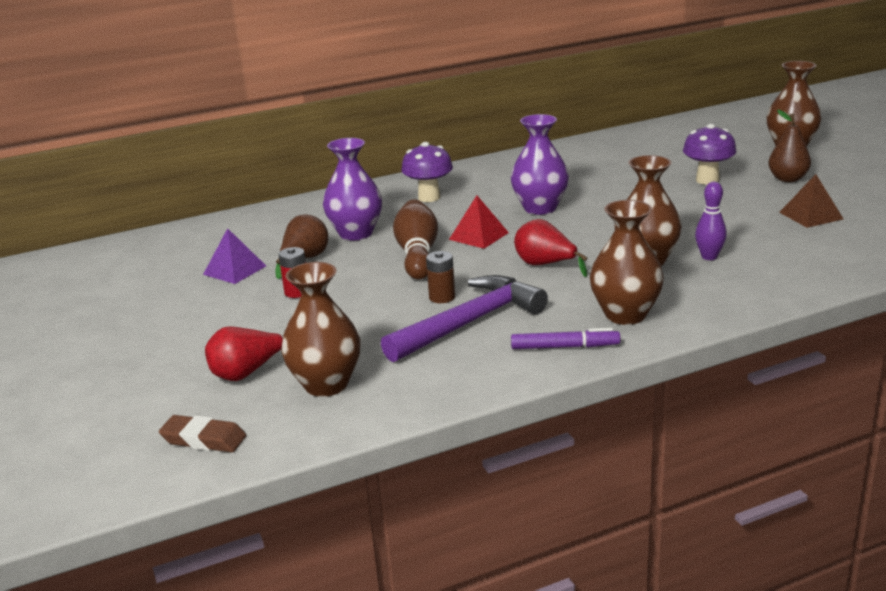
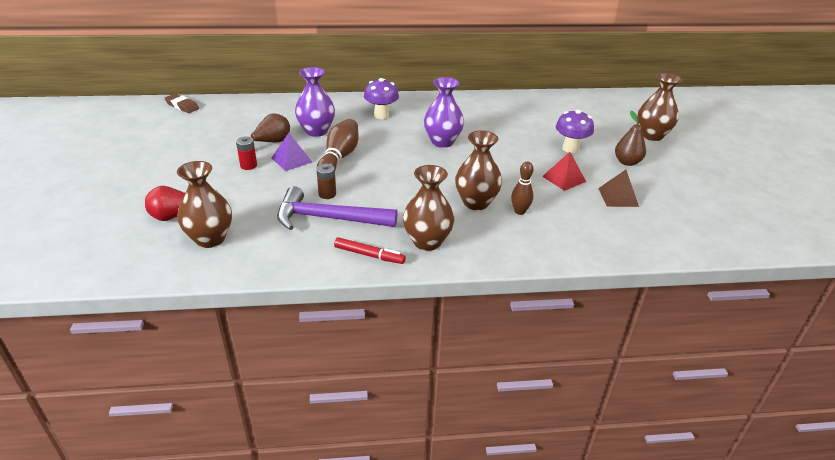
camera: 15 degrees right, 10 degrees up
(203, 439) = (115, 256): brown eraser -> brown eraser (182, 106)
(235, 270) = (228, 139): purple pyramid -> purple pyramid (291, 160)
(470, 322) = (328, 218): purple hammer -> purple hammer turned 150 degrees counterclockwise
(478, 236) = (387, 153): red pyramid -> red pyramid (564, 179)
(545, 265) = (409, 187): red pear -> none
(564, 347) = (369, 255): purple marker -> red marker
(709, 257) = (519, 211): purple bowling pin -> brown bowling pin

